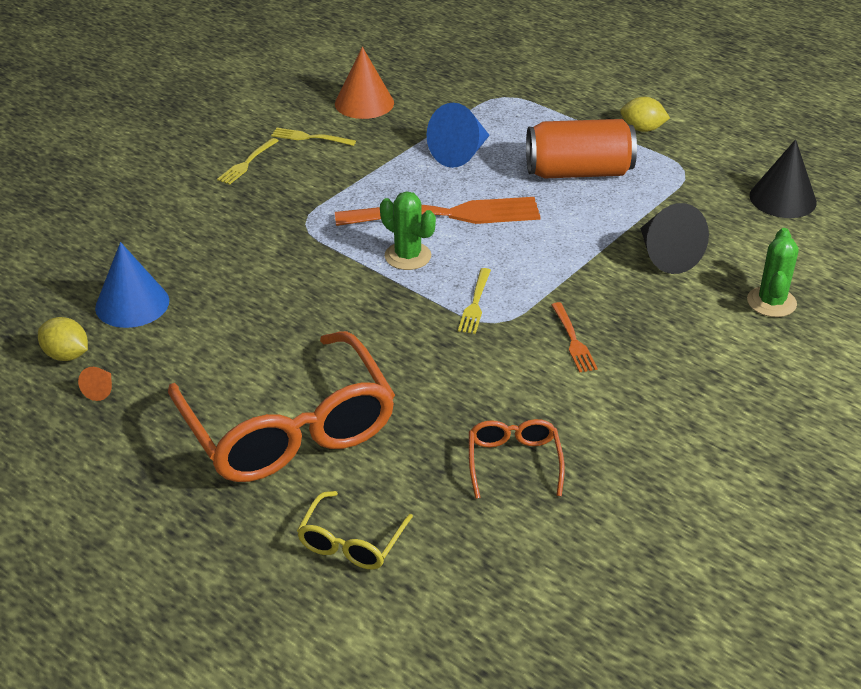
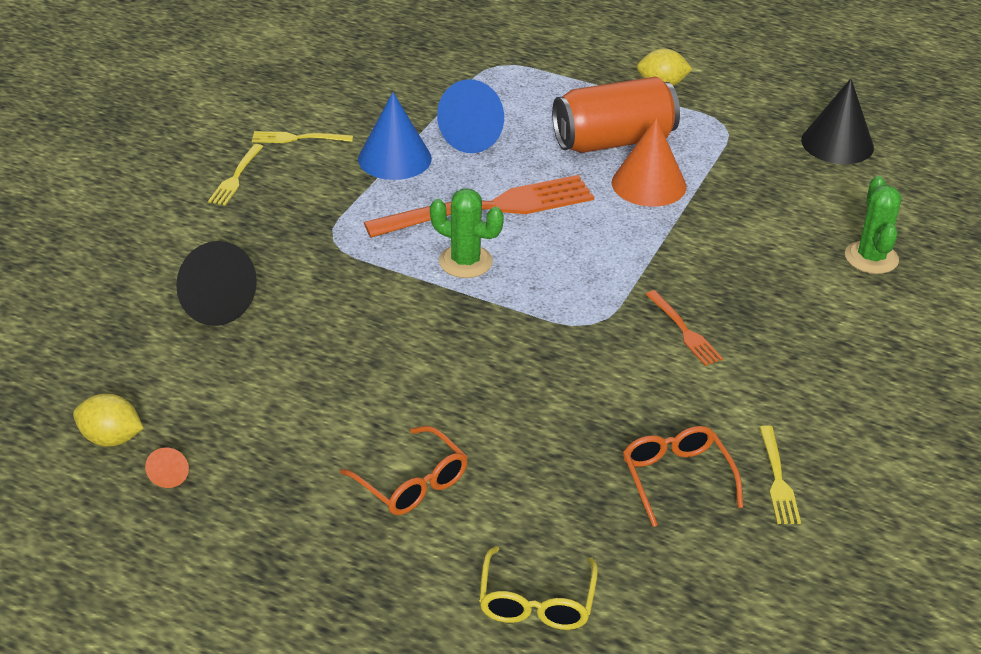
camera: 15 degrees left, 0 degrees up
(132, 304) = (166, 364): blue cone -> blue cone (394, 158)
(289, 429) = (412, 483): orange glasses -> orange glasses, size x0.45
(364, 103) = (344, 90): orange cone -> orange cone (649, 184)
(475, 304) = (562, 305): yellow fork -> yellow fork (778, 479)
(666, 255) = (743, 222): black cone -> black cone (212, 303)

